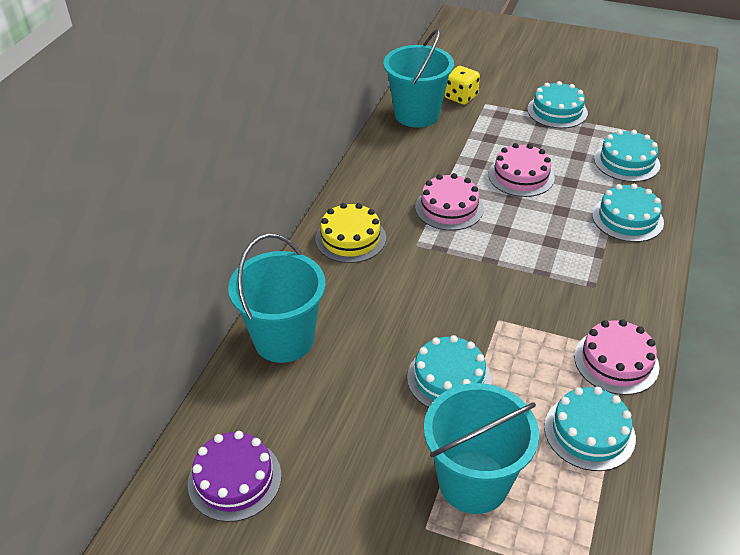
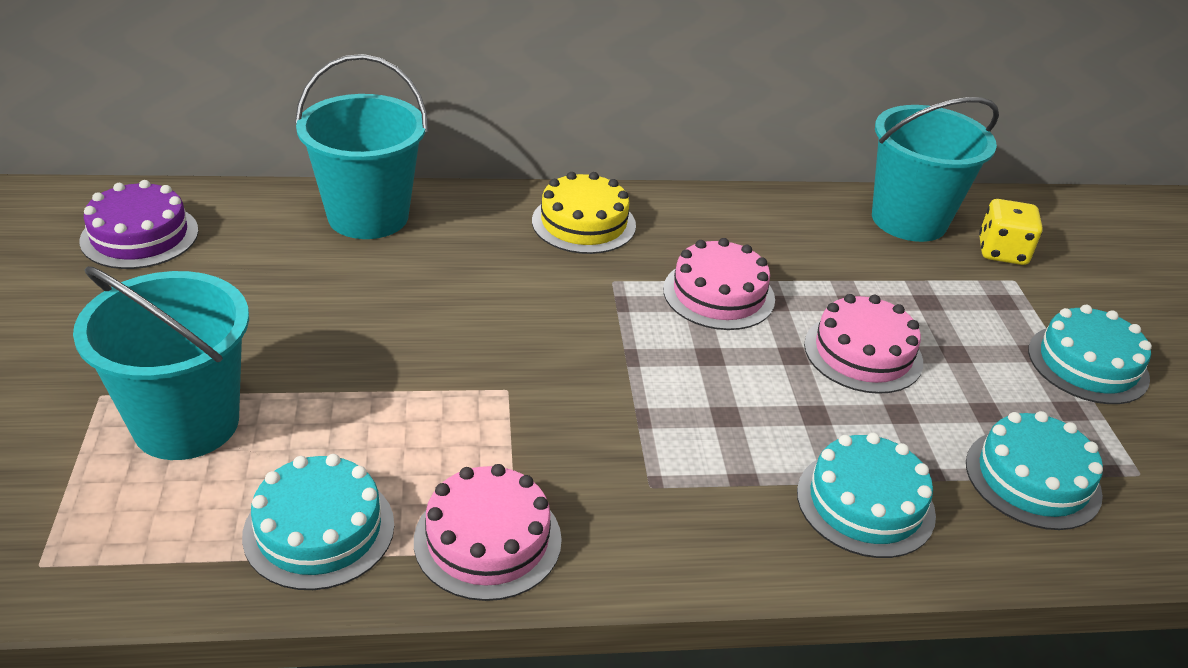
camera: 60 degrees right, 5 degrees down
(449, 378) = (365, 364): turquoise cake -> none

